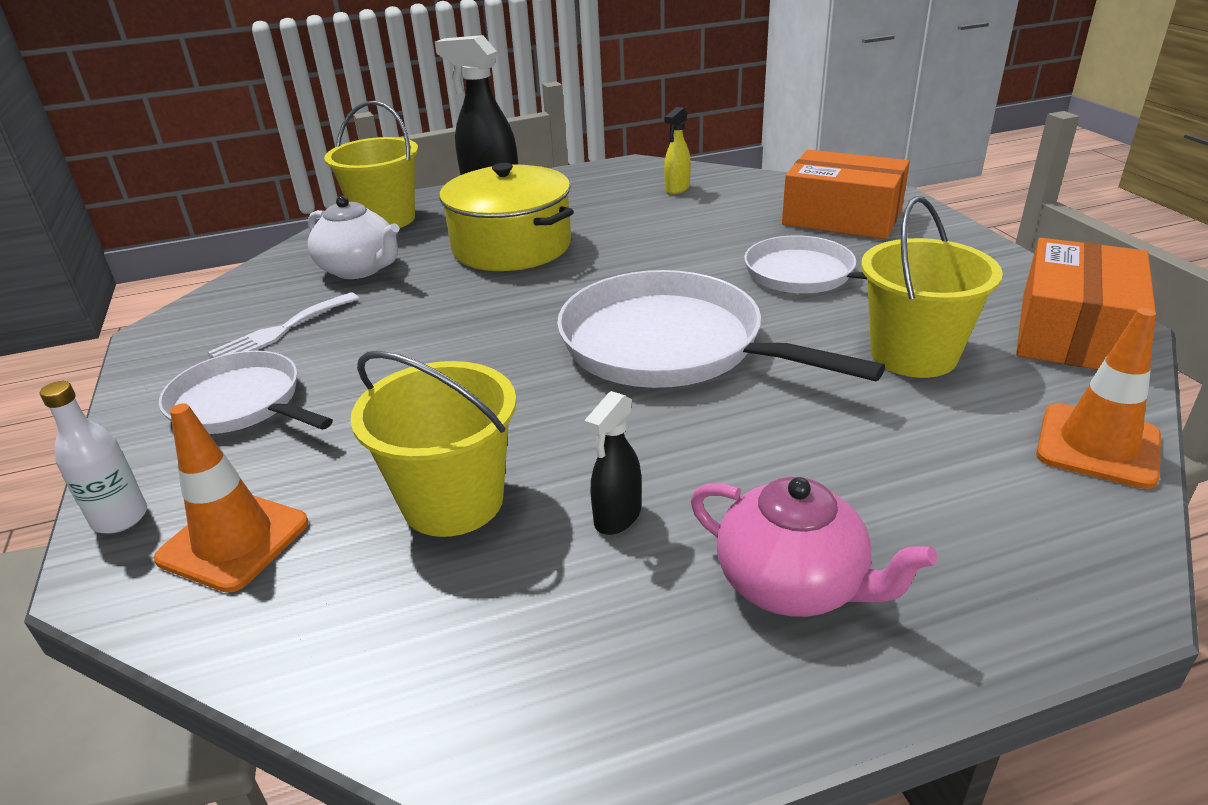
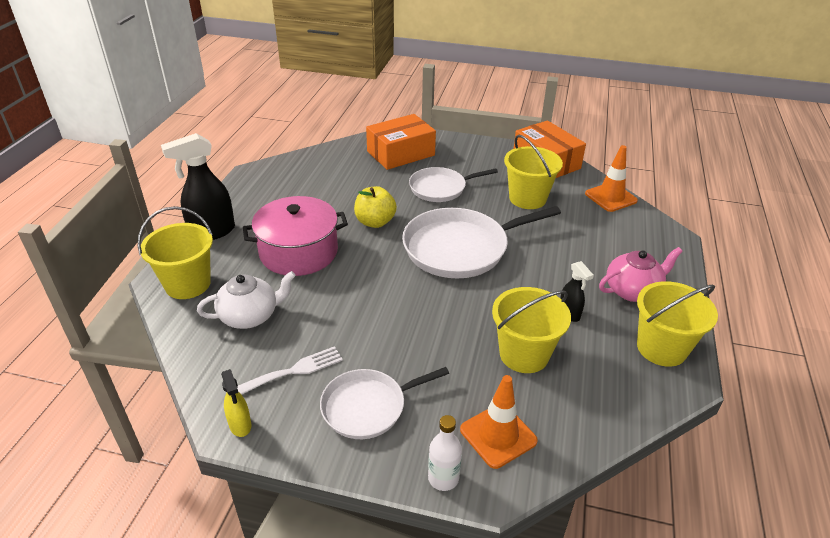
camera: 60 degrees left, 5 degrees up
(281, 331) = (295, 370): white fork -> white fork turned 105 degrees counterclockwise
(511, 246) = (298, 252): yellow pot -> pink pot
(632, 694) = (661, 348): none -> yellow bucket
(642, 264) = (375, 222): none -> yellow apple
(677, 189) = (304, 175): yellow spray bottle -> yellow spray bottle (240, 425)

